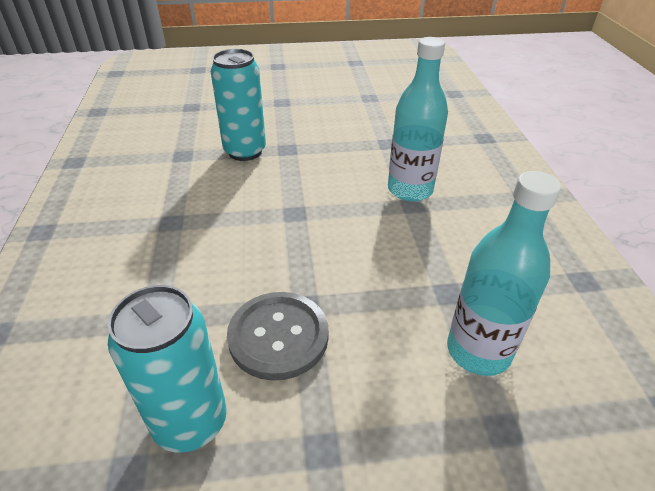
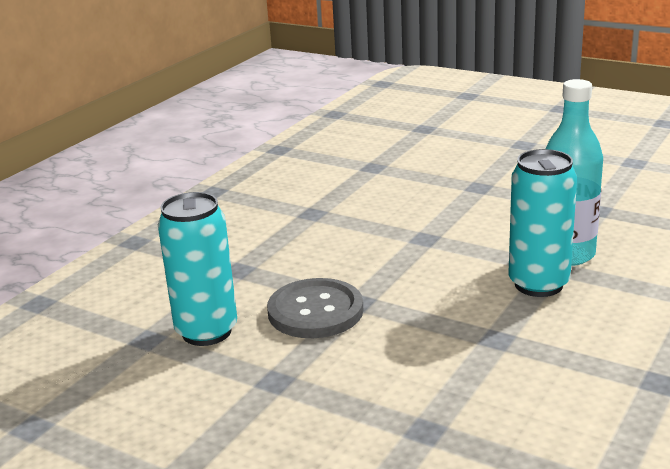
camera: 40 degrees right, 15 degrees down
(245, 151) = (434, 178): turquoise can -> turquoise can (538, 284)
(478, 351) = (470, 382): turquoise bottle -> none

